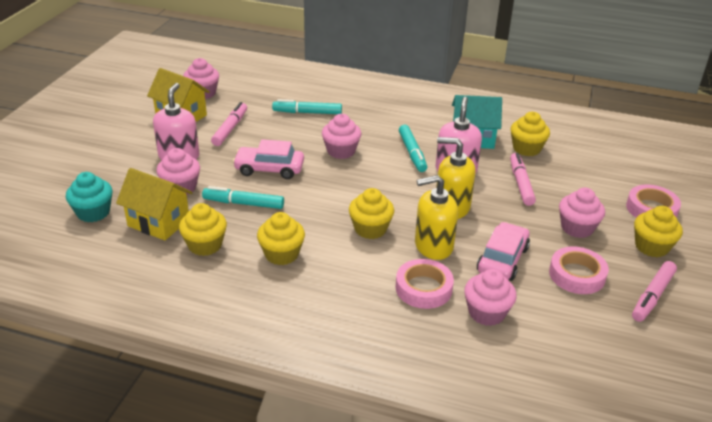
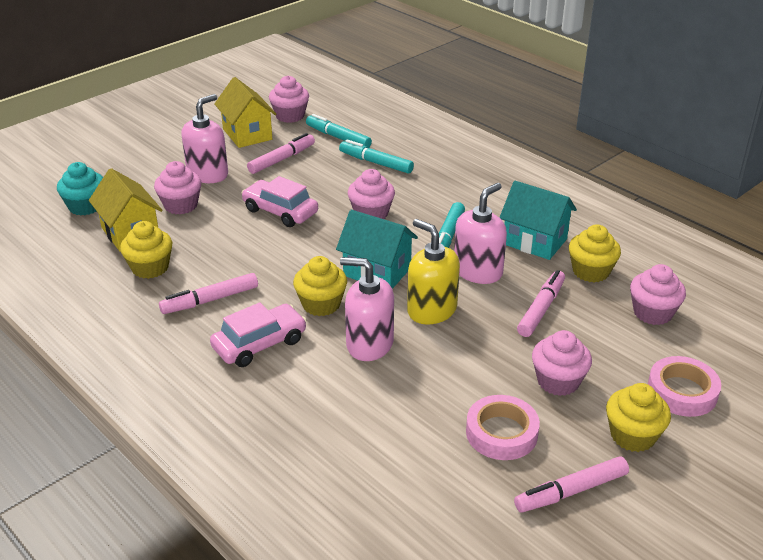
camera: 30 degrees right, 0 degrees up
(243, 203) = (222, 239): turquoise marker -> turquoise marker (338, 137)
(281, 254) = (210, 300): yellow cupcake -> pink marker
(387, 192) = (377, 272): none -> turquoise house
(423, 288) = (315, 384): pink tape -> none
(433, 246) = (369, 344): yellow soap dispenser -> pink soap dispenser
(486, 313) = (355, 434): pink cupcake -> pink cupcake (652, 313)
(502, 259) = (431, 385): pink car -> pink car (259, 344)

